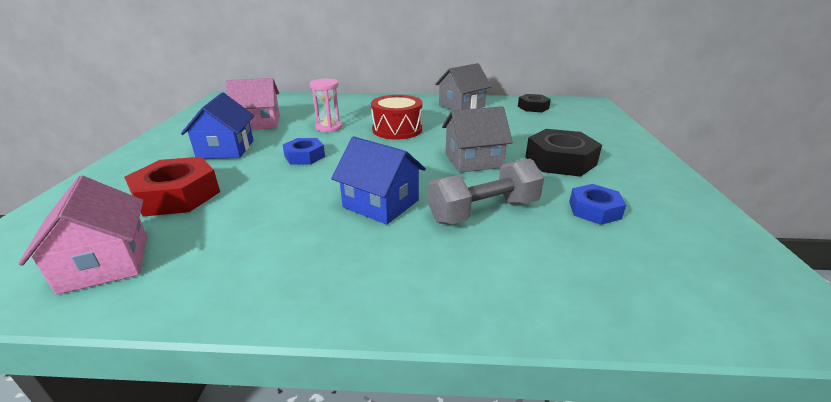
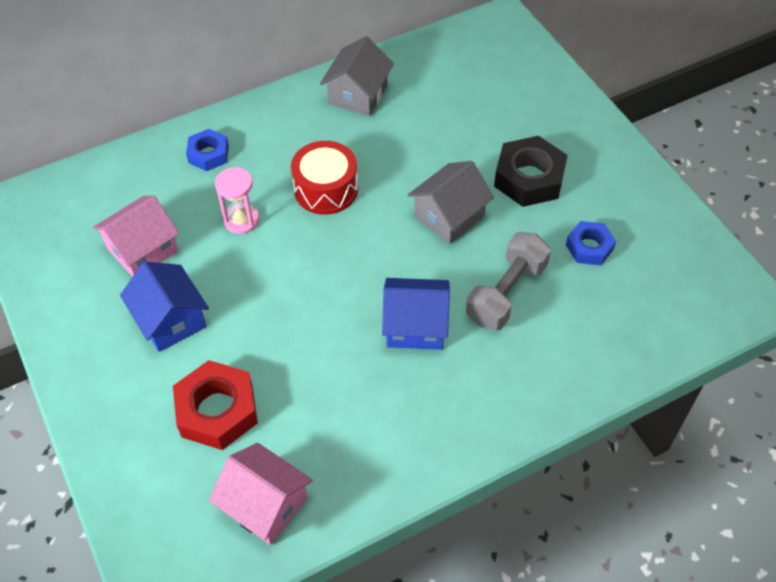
camera: 30 degrees left, 25 degrees up
(304, 156) = (273, 290): blue nut -> blue nut (208, 154)
(533, 107) = (444, 63): black nut -> none

